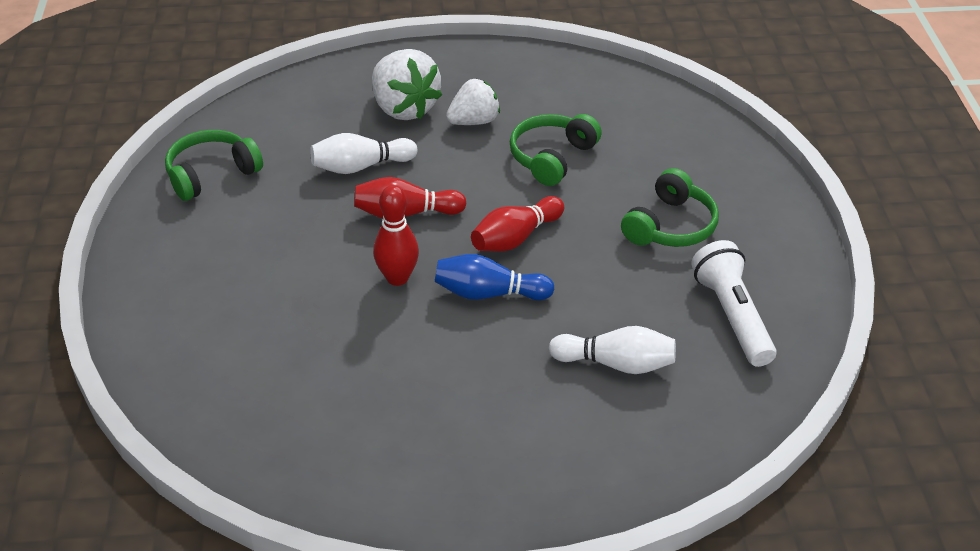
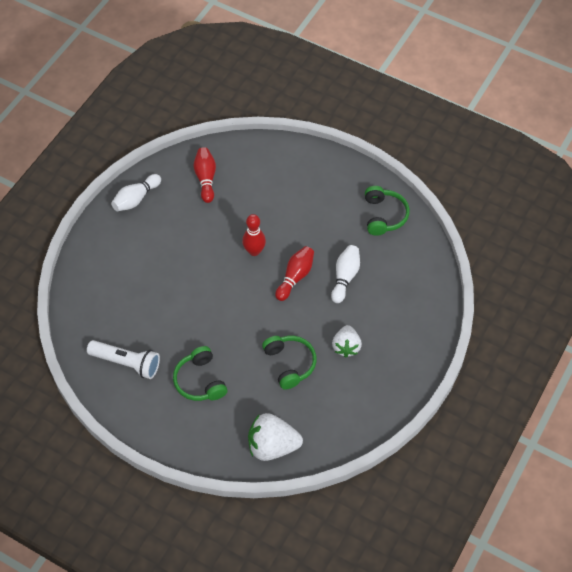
camera: 125 degrees right, 15 degrees up
(404, 108) = (381, 321): white strawberry -> white strawberry (272, 446)
(488, 293) = (217, 279): blue bowling pin -> none
(515, 238) = (243, 311): red bowling pin -> red bowling pin (205, 179)
(616, 364) = (139, 300): white bowling pin -> white bowling pin (136, 199)

